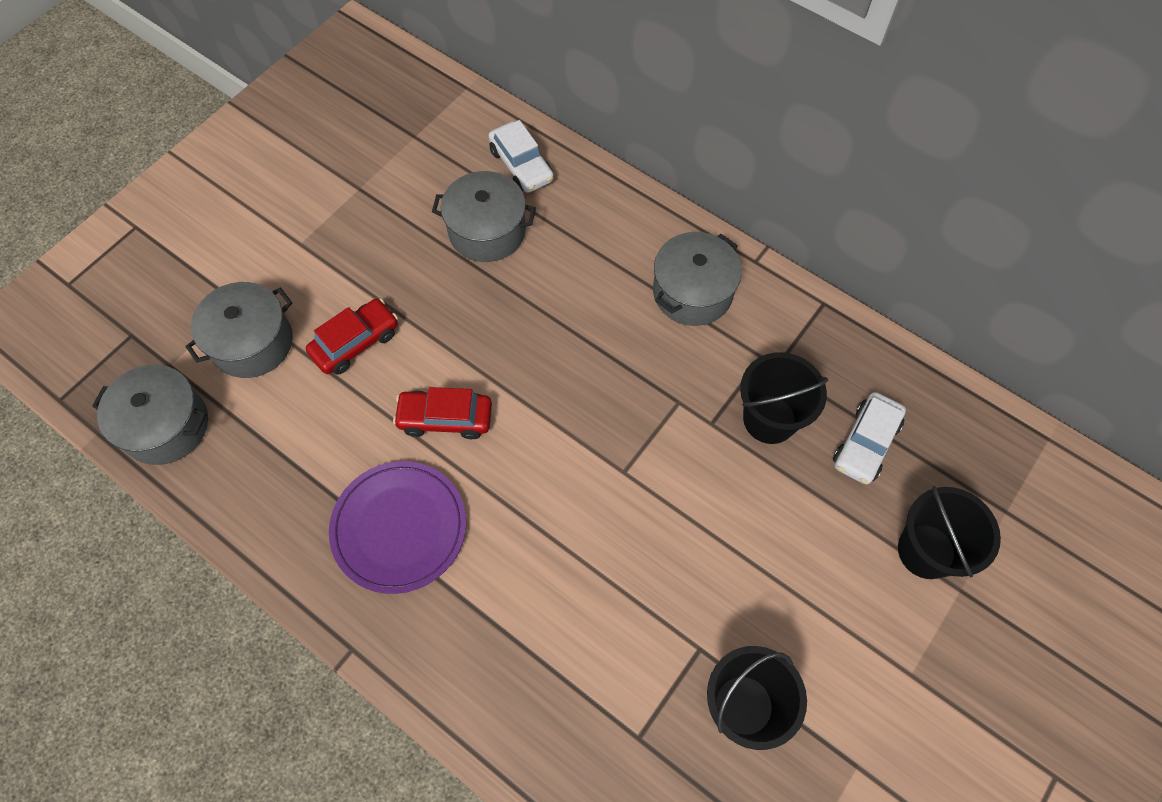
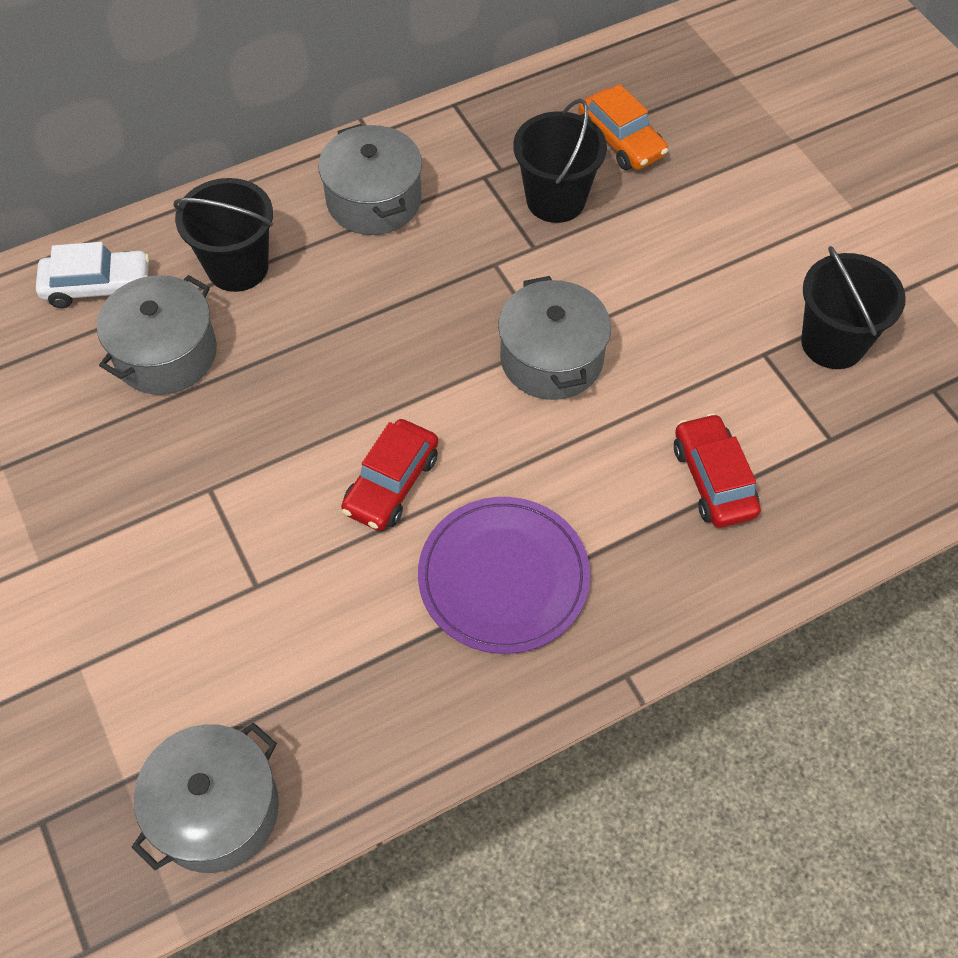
camera: 65 degrees left, 5 degrees down
(252, 342) = (155, 665): grey pot -> grey pot (551, 358)
(355, 342) = (231, 544): red car -> red car (713, 479)
(865, 443) = (621, 140): white car -> orange car
(926, 551) = (747, 147): black bucket -> black bucket (237, 267)

